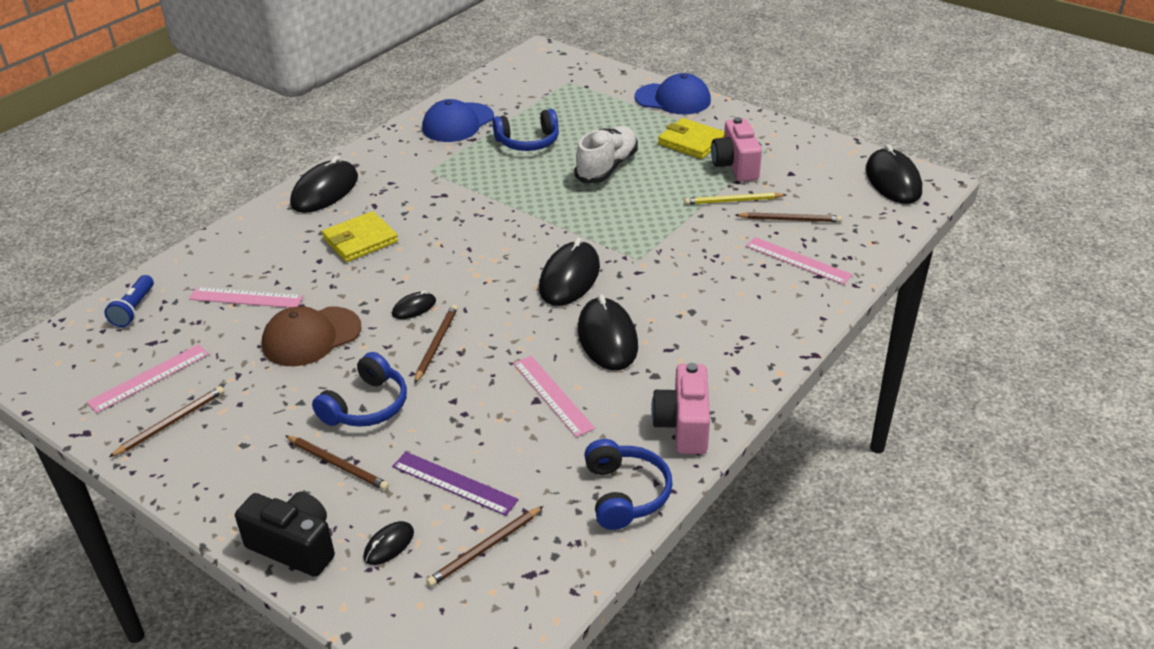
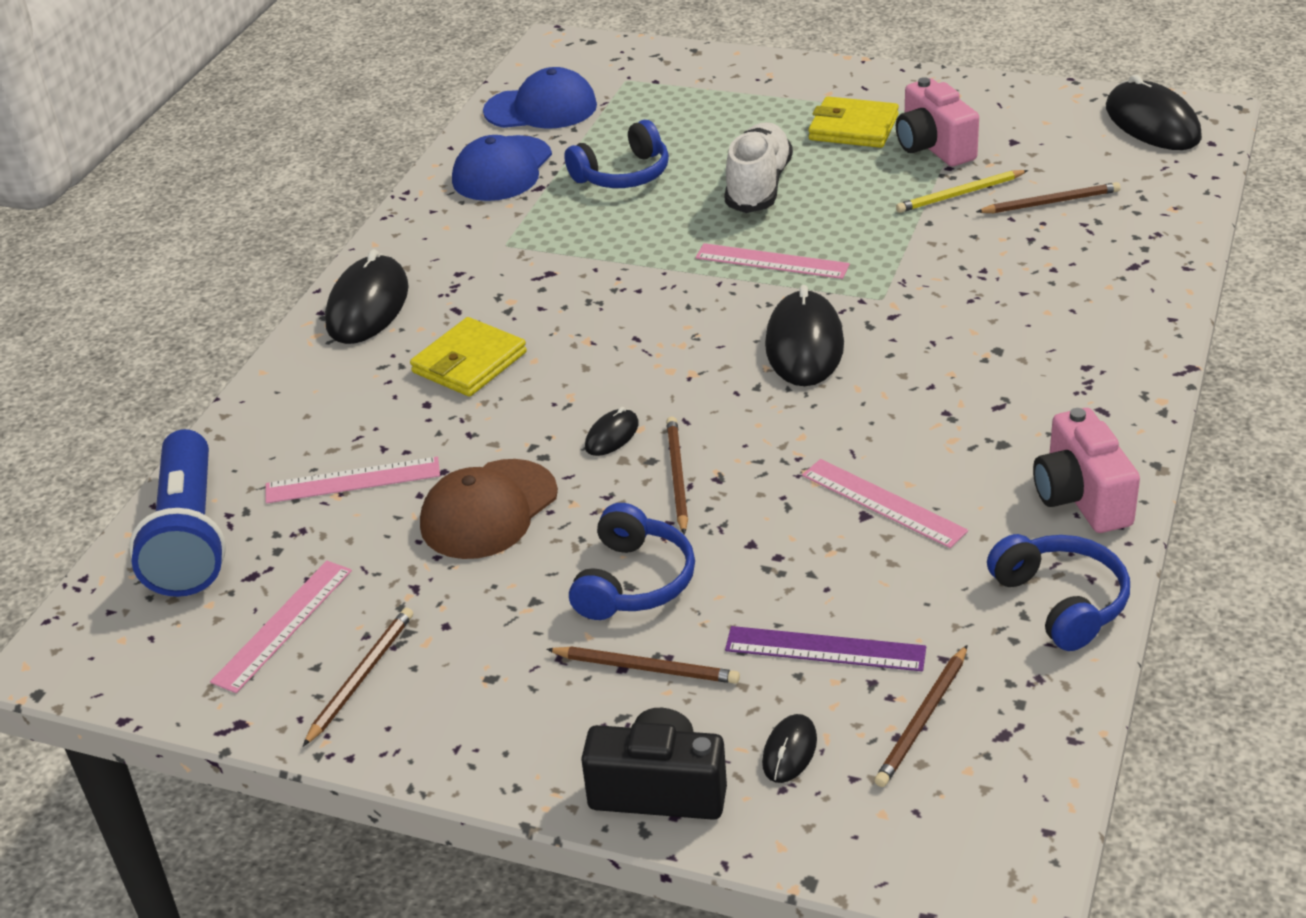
camera: 15 degrees left, 0 degrees up
(134, 309) = (189, 537): blue flashlight -> blue flashlight, size x1.99
(607, 338) = (908, 411): black mouse -> none
(673, 99) = (790, 75): blue cap -> blue cap (541, 108)
(798, 260) = (1094, 253): pink ruler -> pink ruler (772, 261)

